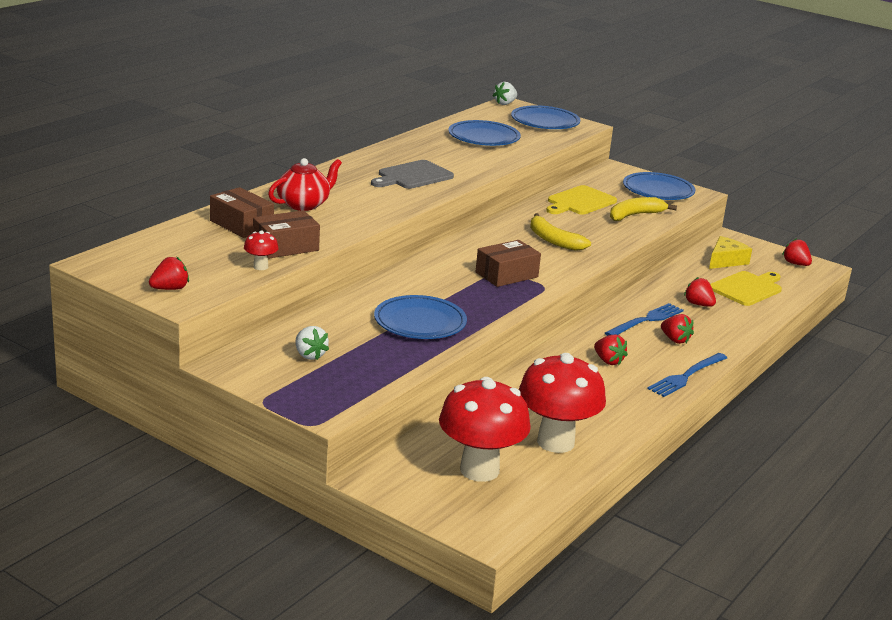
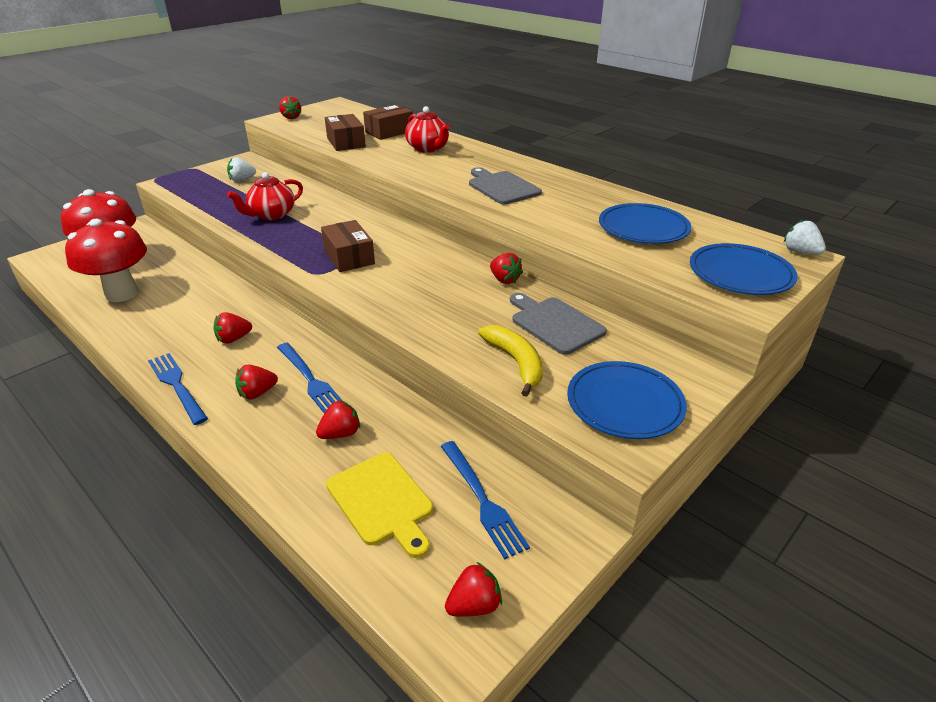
camera: 100 degrees right, 10 degrees up
(260, 267) = (314, 136): red mushroom -> none
(420, 322) = (271, 215): blue plate -> red teapot
(522, 214) = (504, 280): none -> red strawberry
(553, 240) = (431, 291): yellow banana -> none
(579, 202) = (555, 323): yellow cutting board -> grey cutting board
(725, 261) = (482, 500): yellow cheese -> blue fork

